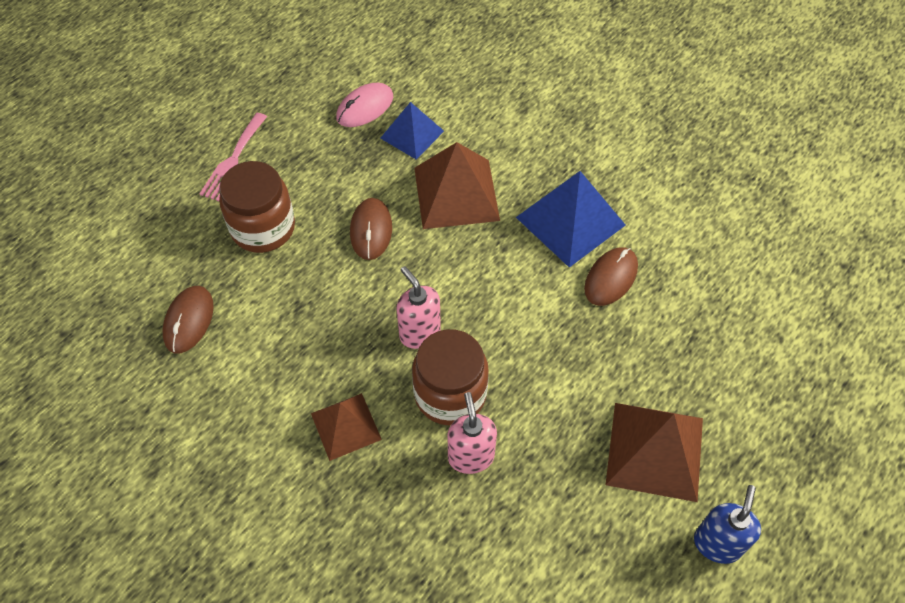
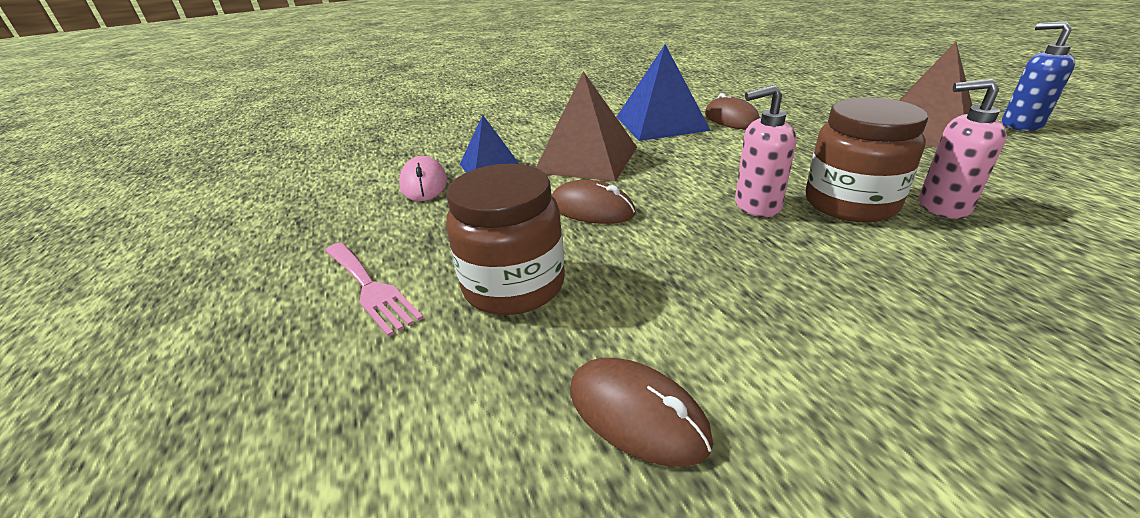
camera: 60 degrees left, 25 degrees down
(346, 426) = (900, 282): brown pyramid -> none

